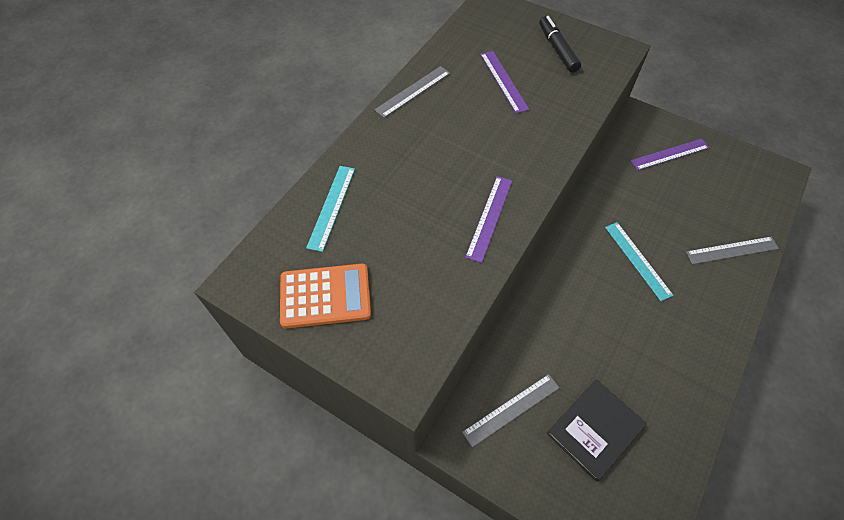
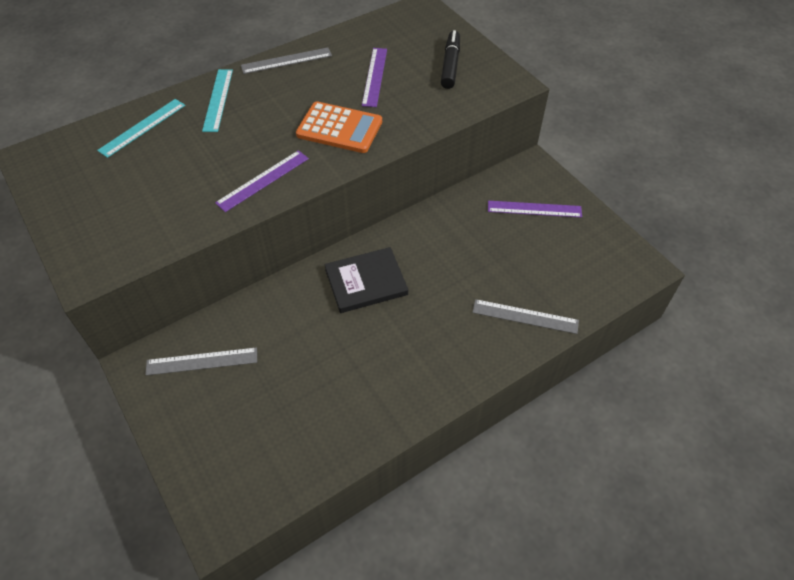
camera: 25 degrees right, 5 degrees down
(325, 296) = (82, 190): orange calculator -> orange calculator (339, 128)
(595, 429) = (260, 409): black book -> black book (366, 282)
(637, 260) = (420, 288): turquoise ruler -> turquoise ruler (218, 99)

